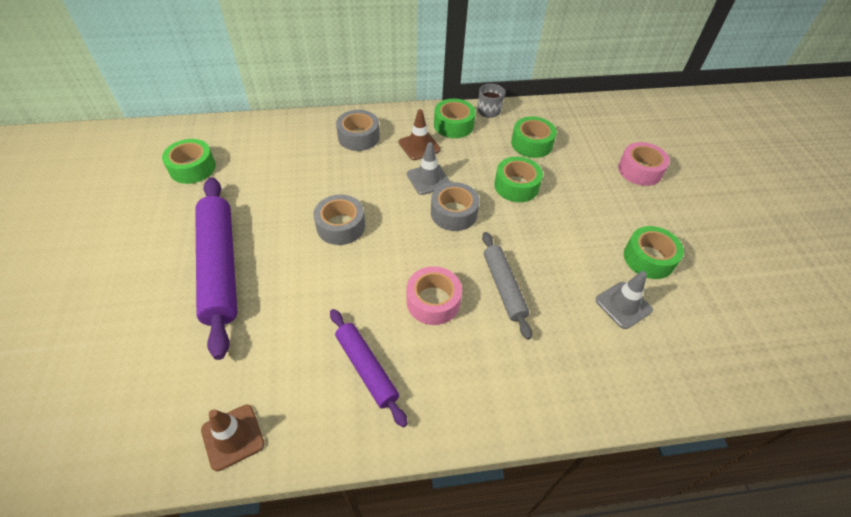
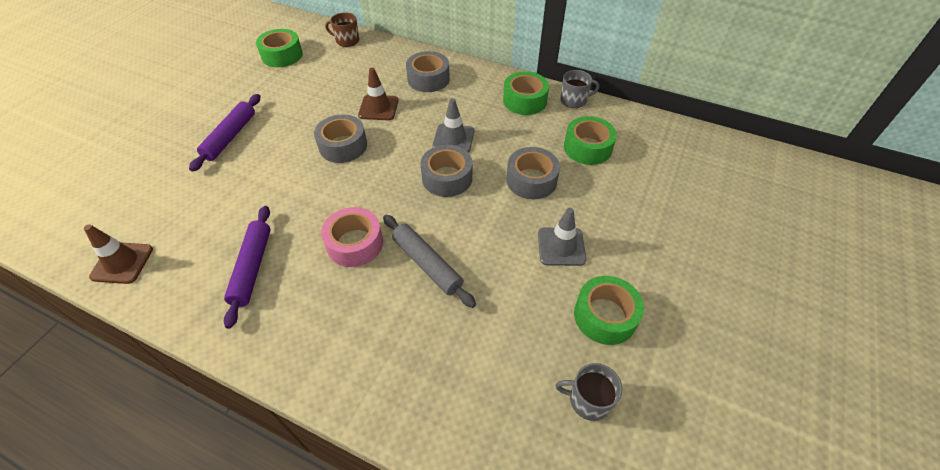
camera: 35 degrees right, 0 degrees up
(220, 267) = (230, 137): purple rolling pin -> purple rolling pin, size x0.57
(247, 130) = (347, 41): none -> brown mug
(419, 146) = (474, 107): brown traffic cone -> brown traffic cone (378, 108)
(503, 287) = (427, 264): grey rolling pin -> grey rolling pin turned 60 degrees counterclockwise
(516, 186) = (531, 180): green tape -> grey tape
(623, 305) = (529, 345): grey traffic cone -> grey traffic cone (561, 246)
(640, 170) = (687, 224): pink tape -> none
(688, 319) = (588, 400): none -> grey mug

